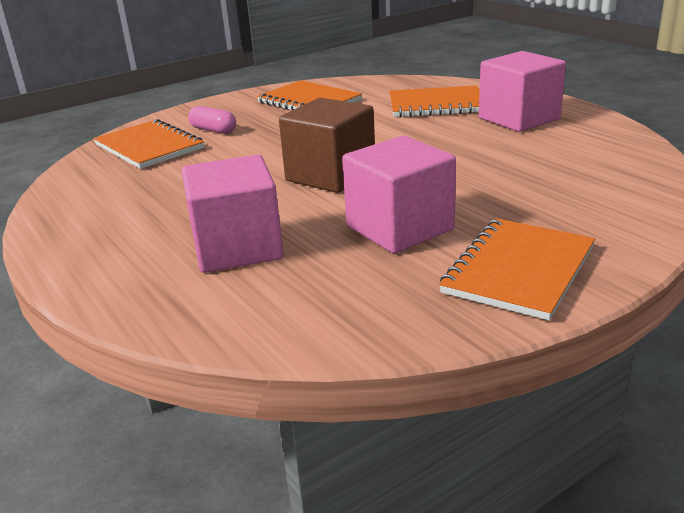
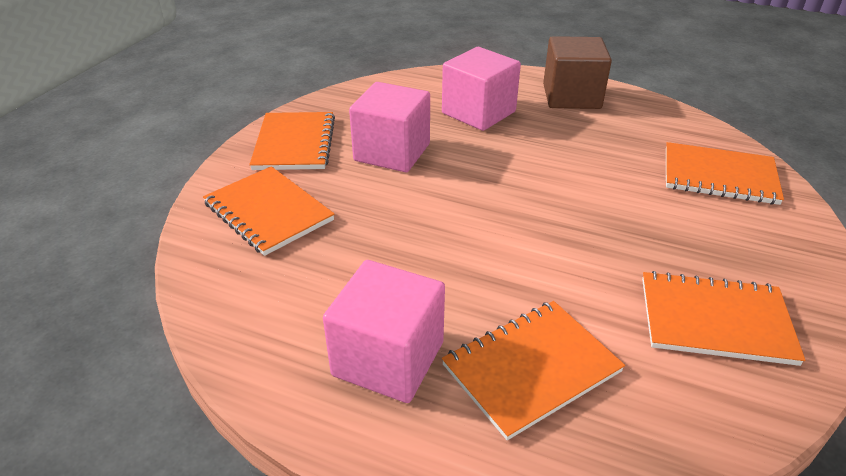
camera: 145 degrees right, 10 degrees up
(213, 130) = (712, 218): pink capsule -> none
(331, 175) = (501, 187): brown cube -> brown cube (571, 96)
(580, 204) = (268, 212): none -> orange notebook

